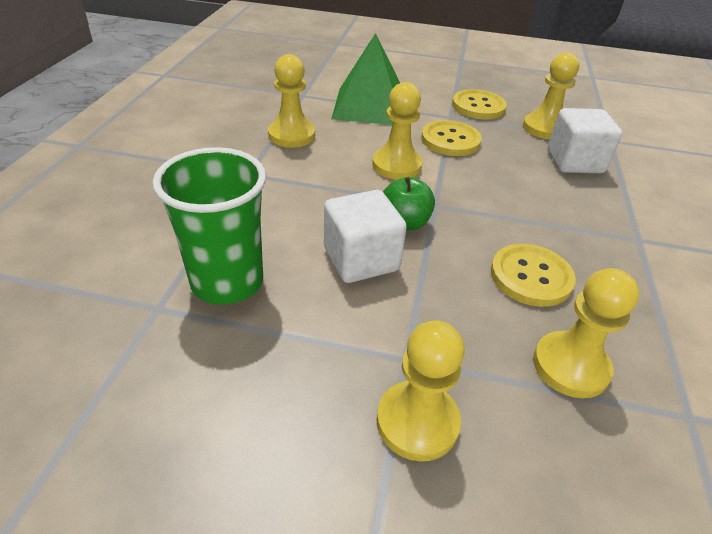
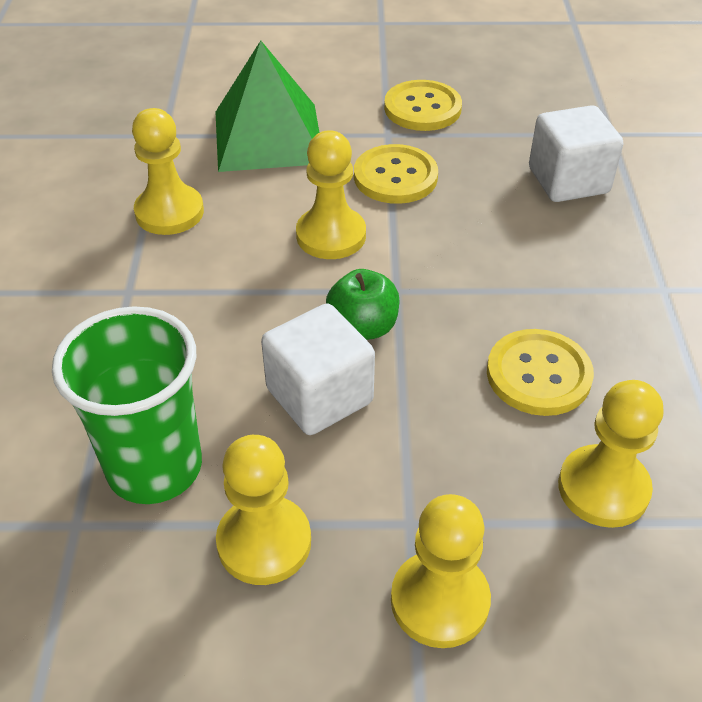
camera: 10 degrees left, 5 degrees up
(544, 128) = (520, 130): yellow pawn -> yellow pawn (264, 542)

